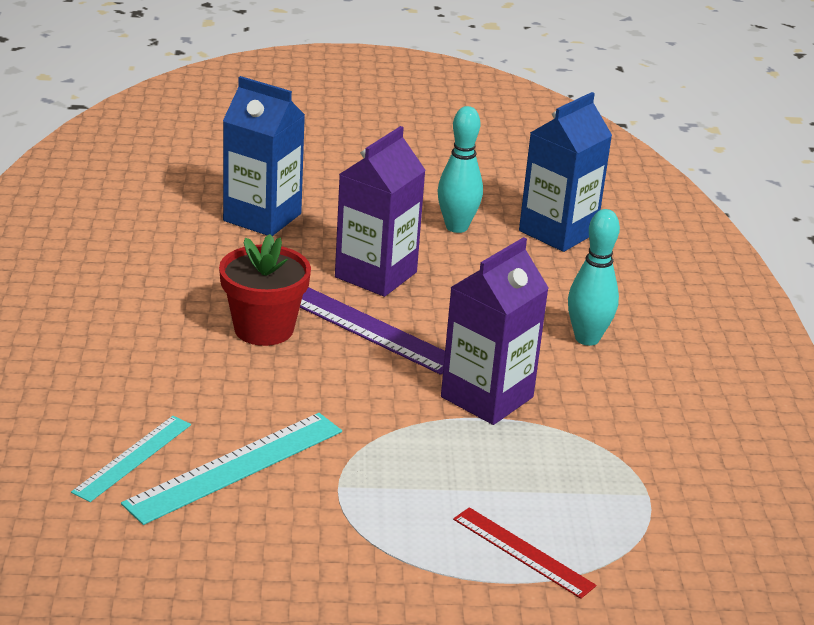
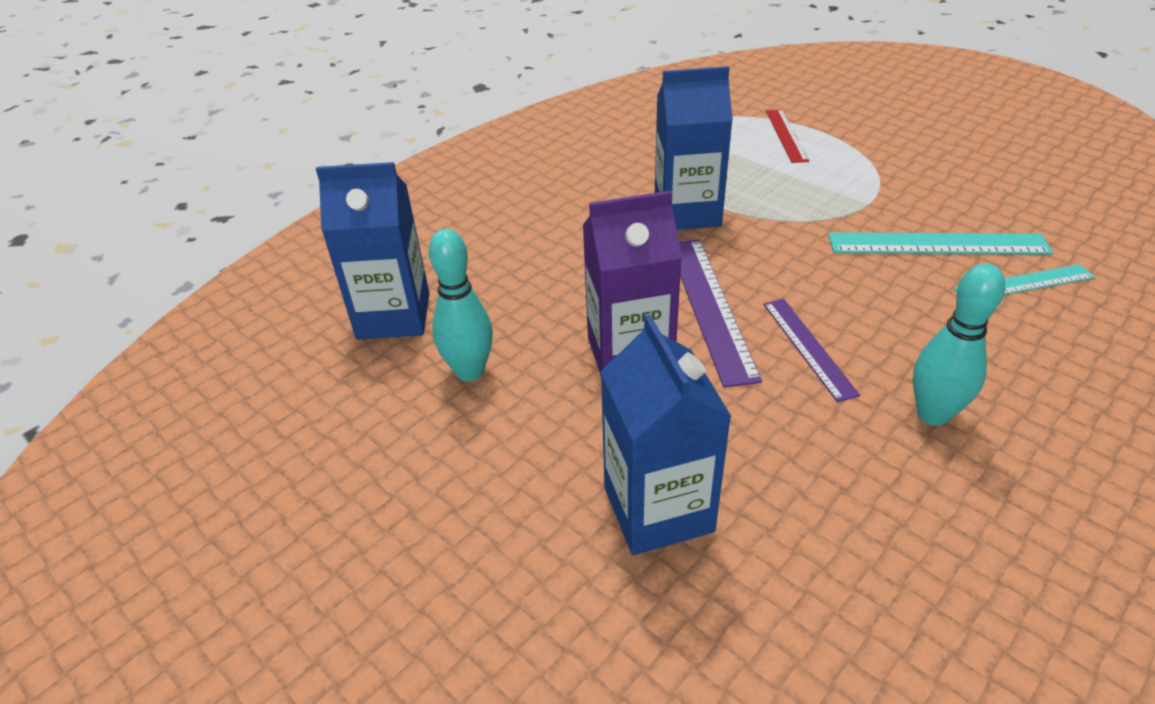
camera: 130 degrees left, 10 degrees up
(264, 329) = (808, 347): red flower pot -> purple ruler
(487, 397) = (687, 213): purple carton -> blue carton
(587, 338) = (548, 218): turquoise bowling pin -> turquoise bowling pin (933, 414)

